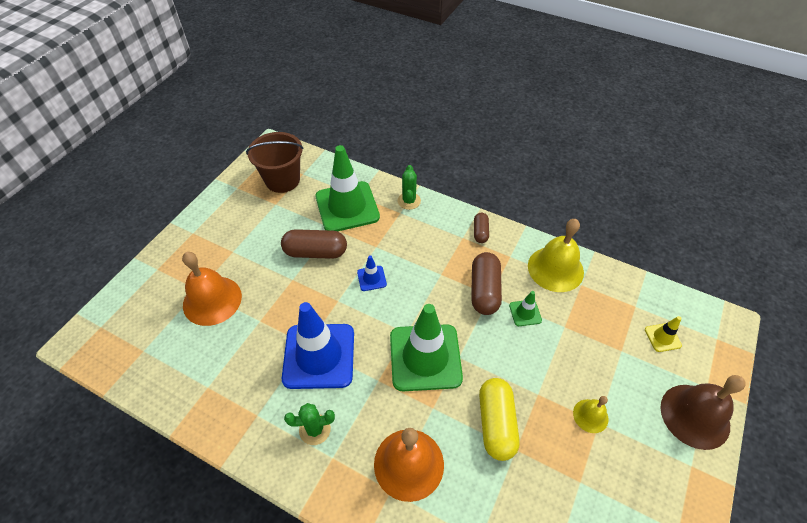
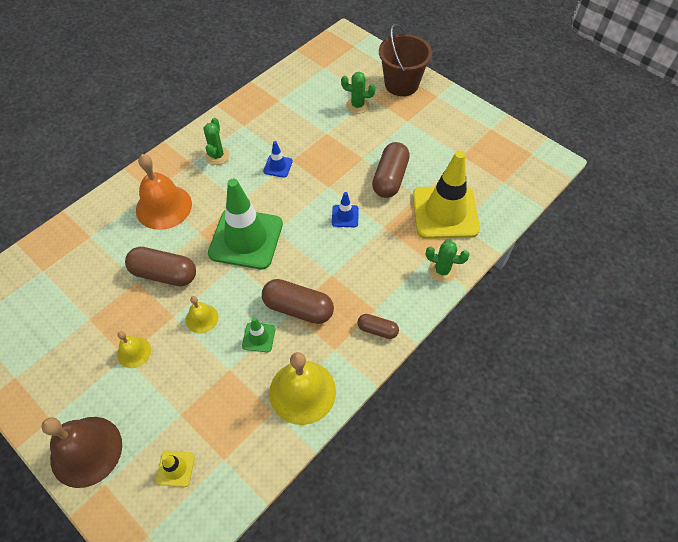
camera: 105 degrees right, 5 degrees up
(212, 300) = (357, 105): orange bell -> green cactus
(282, 180) = (496, 164): brown bucket -> brown bucket (401, 84)
(319, 356) = (278, 166): blue traffic cone -> blue traffic cone, size x0.43
(347, 207) = (445, 212): green traffic cone -> yellow traffic cone
(496, 423) = (164, 274): yellow capsule -> brown capsule
(528, 366) = (202, 318): none -> yellow bell

